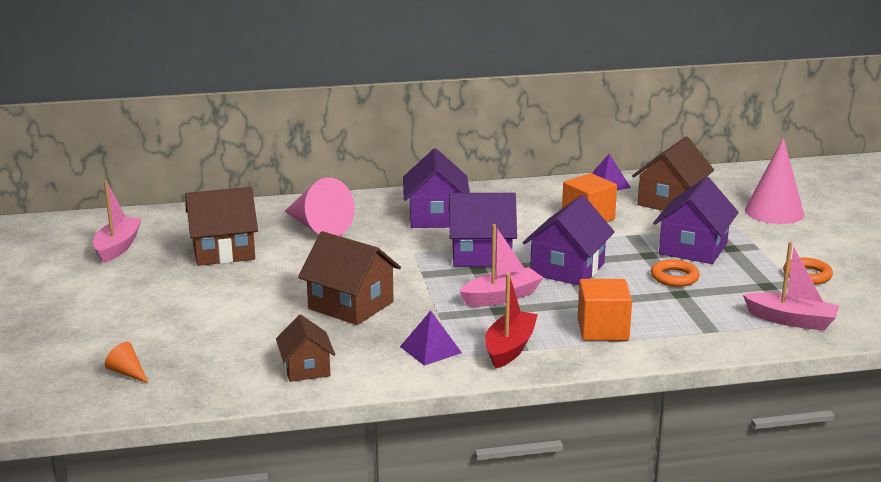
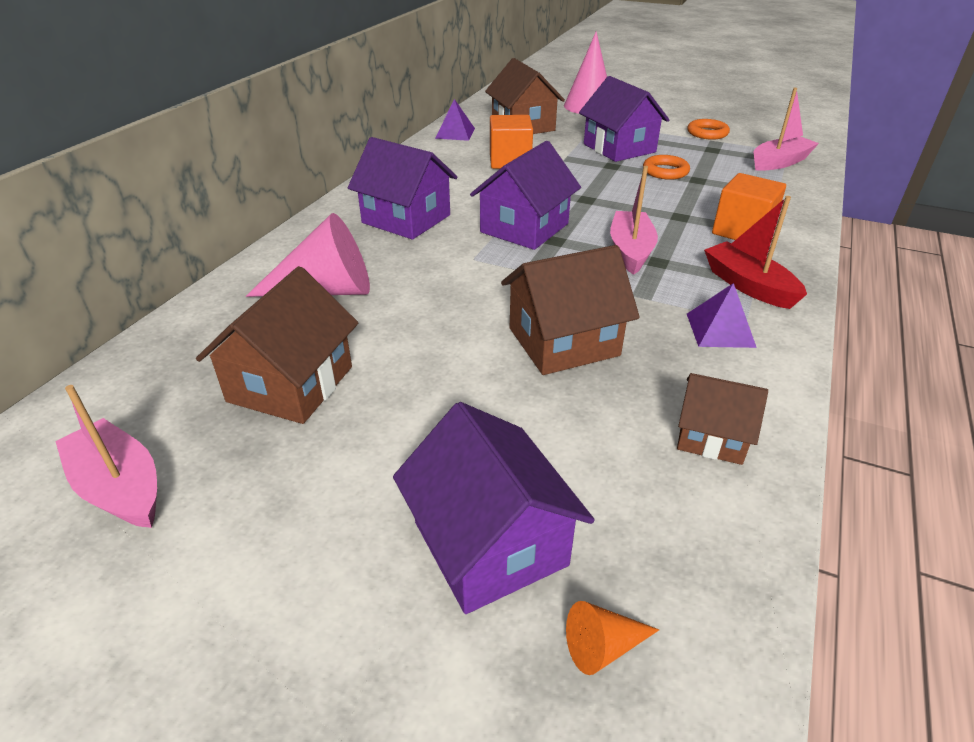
camera: 55 degrees left, 15 degrees up
(567, 269) = (602, 203): purple house -> purple house (490, 543)

